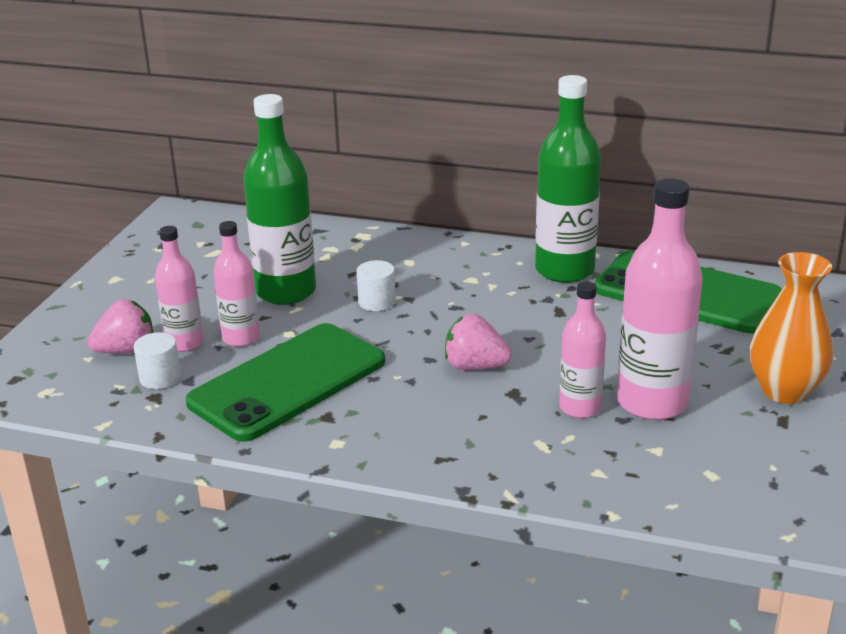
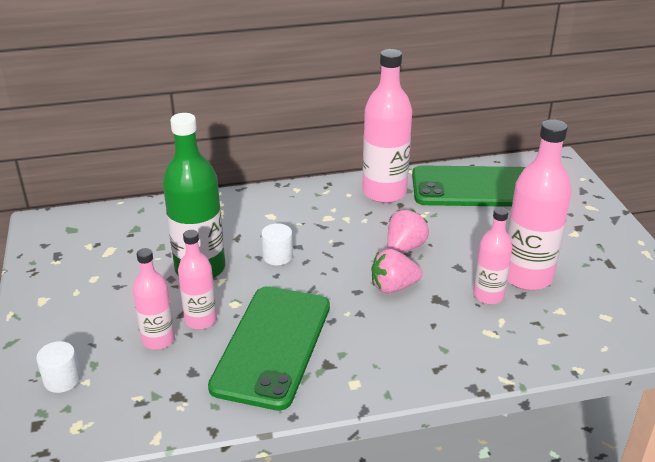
camera: 30 degrees left, 5 degrees up
(126, 350) = (114, 363): pink strawberry -> pink strawberry (405, 247)
(160, 378) = (166, 378): white cylinder -> white cylinder (62, 379)
(564, 270) = (384, 192): green bottle -> pink bottle
(784, 391) = (592, 242): orange vase -> none

